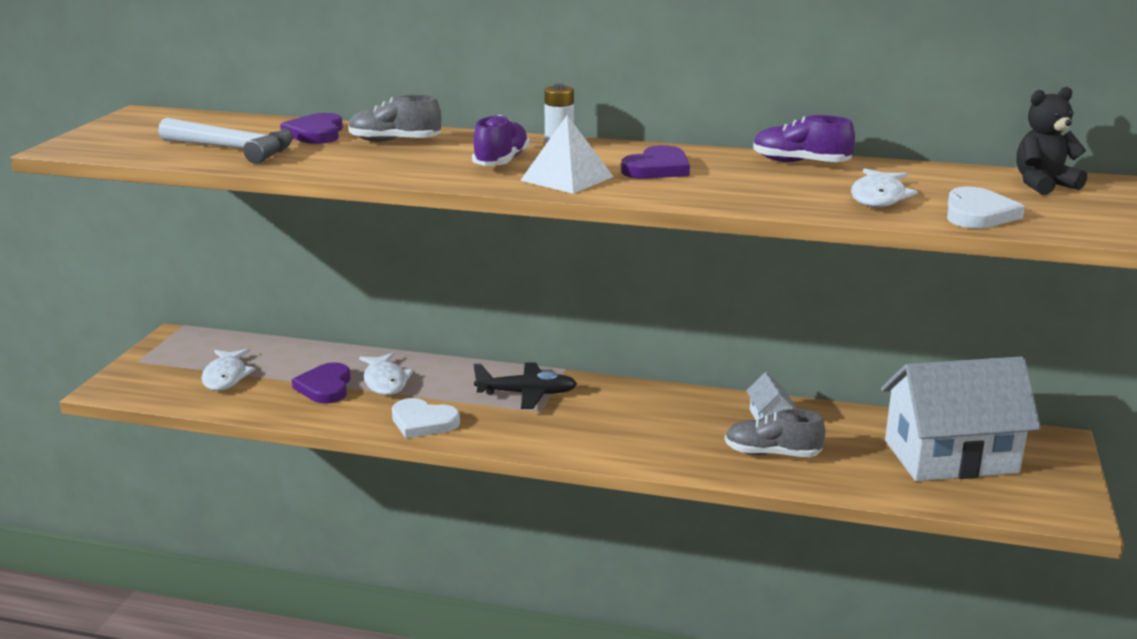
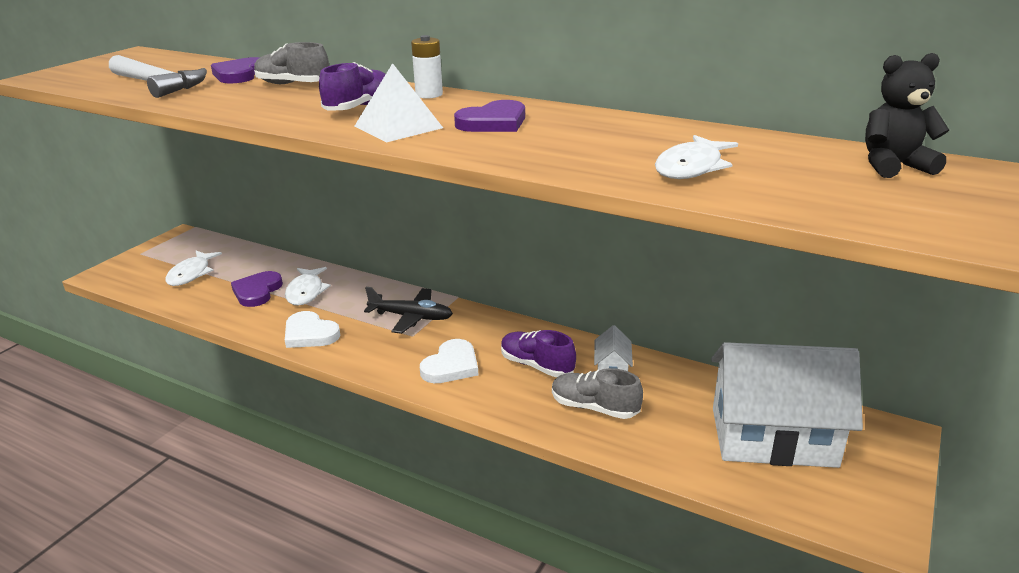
camera: 15 degrees right, 5 degrees up
(800, 163) = (641, 125): purple shoe -> purple shoe (537, 366)
(978, 214) = (790, 195): white heart -> white heart (451, 365)

